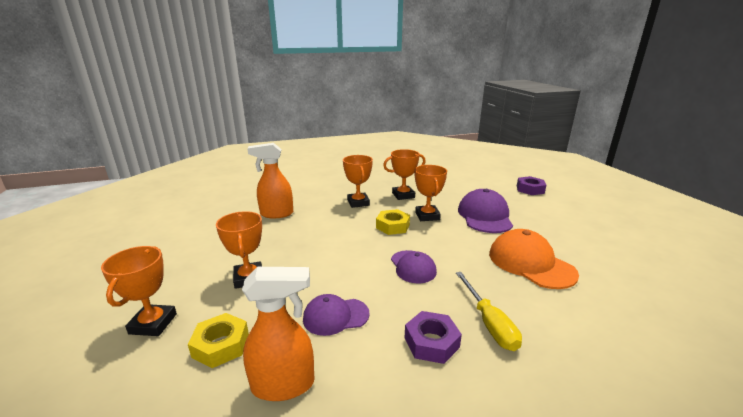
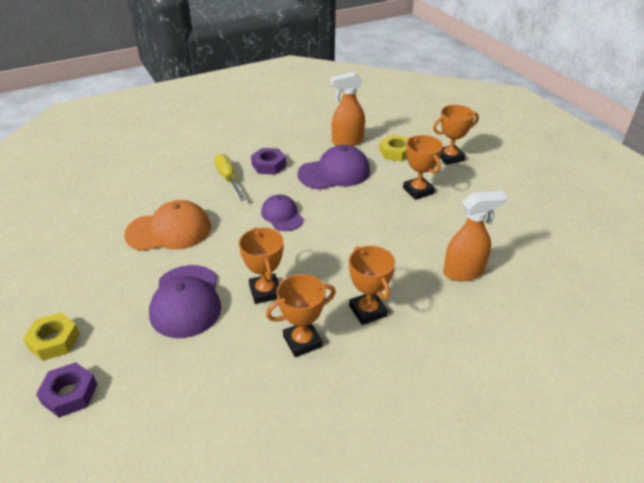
camera: 170 degrees right, 15 degrees up
(153, 324) = (450, 157): orange trophy -> orange trophy turned 75 degrees clockwise
(335, 316) = (334, 172): purple cap -> purple cap, size x1.61
(393, 226) = (308, 266): yellow nut -> yellow nut (54, 341)
(530, 263) = (169, 230): orange cap -> orange cap turned 60 degrees counterclockwise

